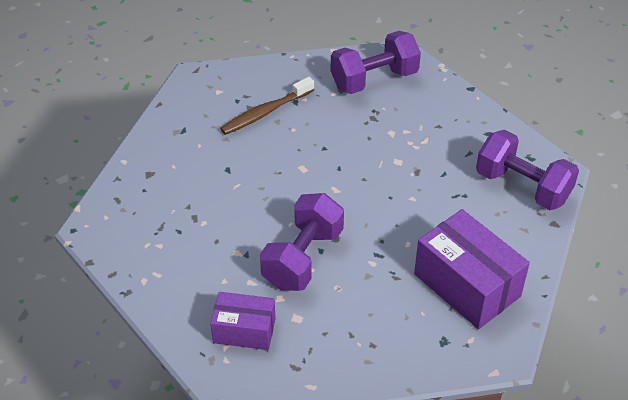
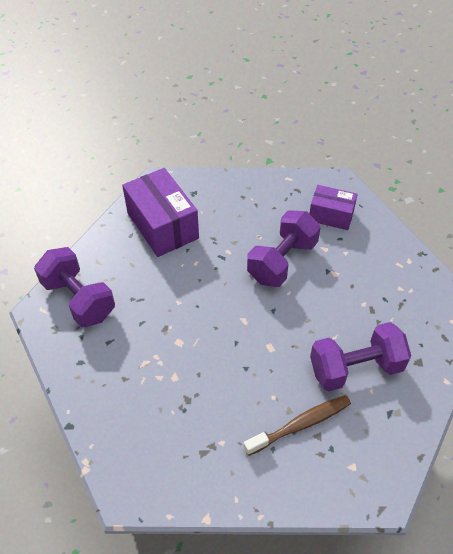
camera: 170 degrees left, 5 degrees up
(374, 79) = (171, 457): purple dumbbell -> purple dumbbell (355, 368)

